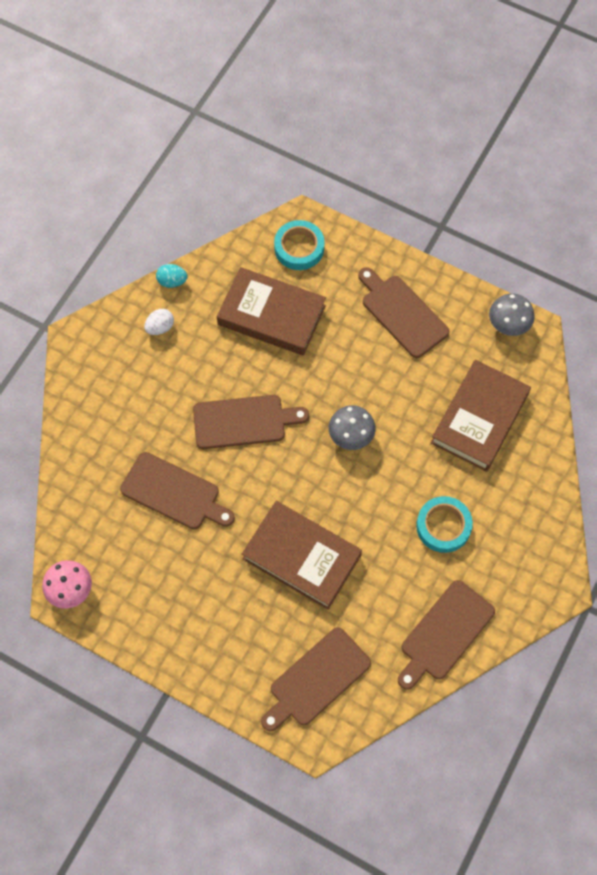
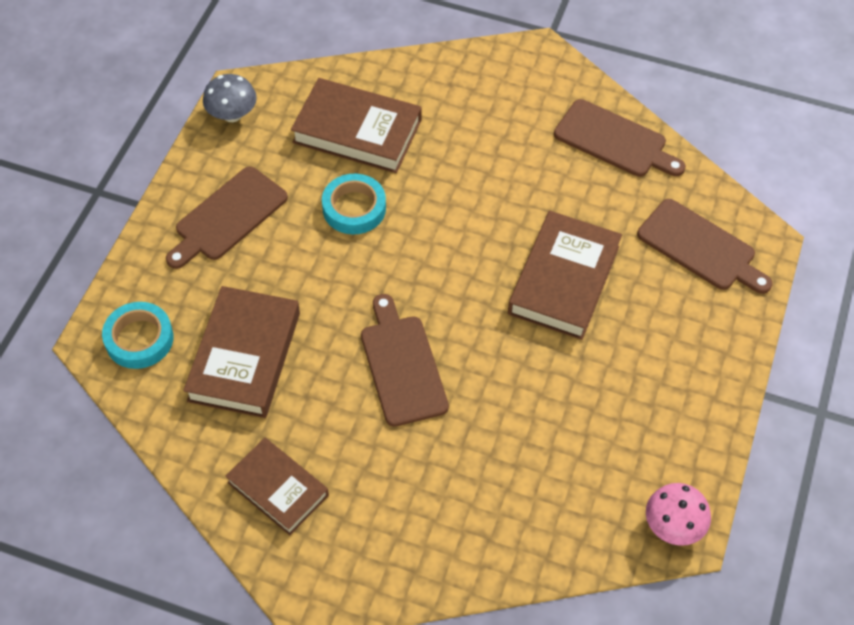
camera: 100 degrees left, 10 degrees down
(160, 327) = (278, 489): white egg -> brown book
(172, 281) = (203, 486): turquoise egg -> none
(174, 493) = (514, 428): brown cutting board -> none
(351, 436) = (401, 250): grey mushroom -> none
(443, 526) = (494, 152): turquoise tape -> turquoise tape (354, 208)

